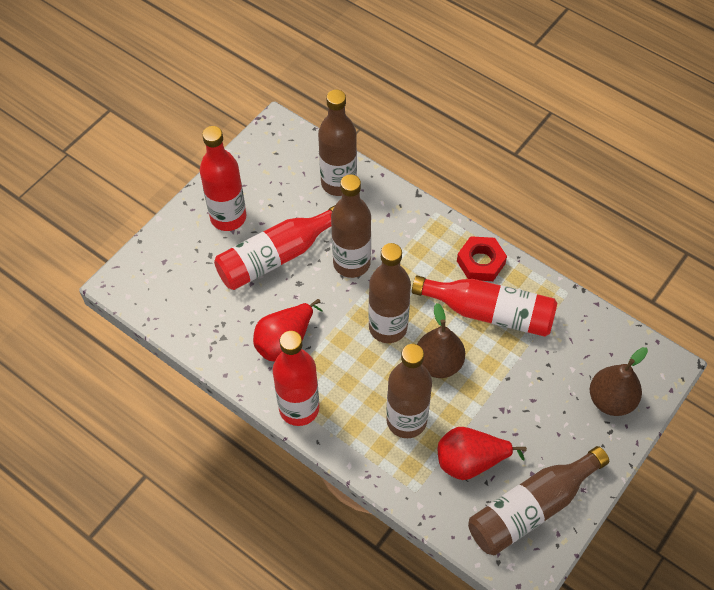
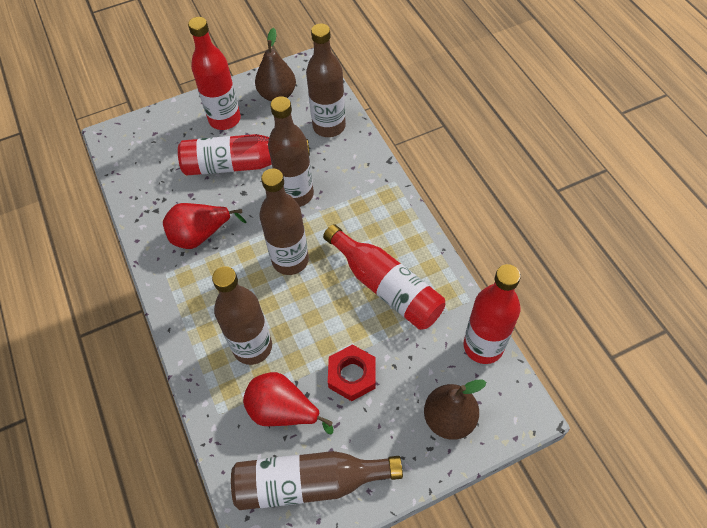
camera: 30 degrees right, 0 degrees up
(299, 408) = (173, 294): red bottle -> red bottle (483, 346)
(438, 363) = (313, 310): brown pear -> brown pear (277, 94)
(480, 262) = (406, 239): red nut -> red nut (352, 375)

